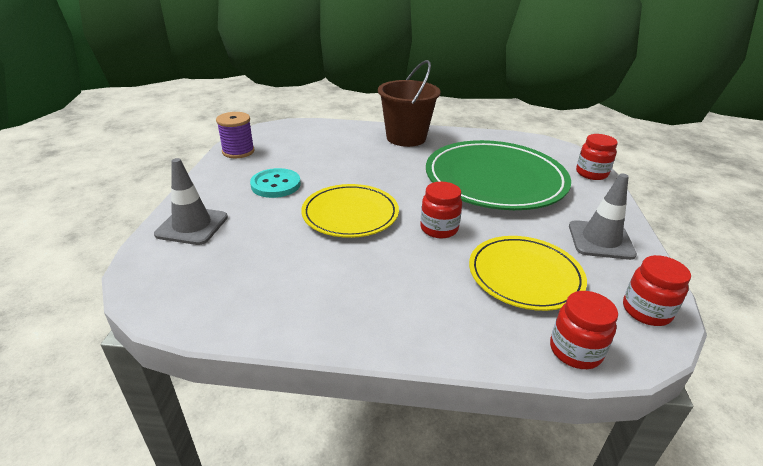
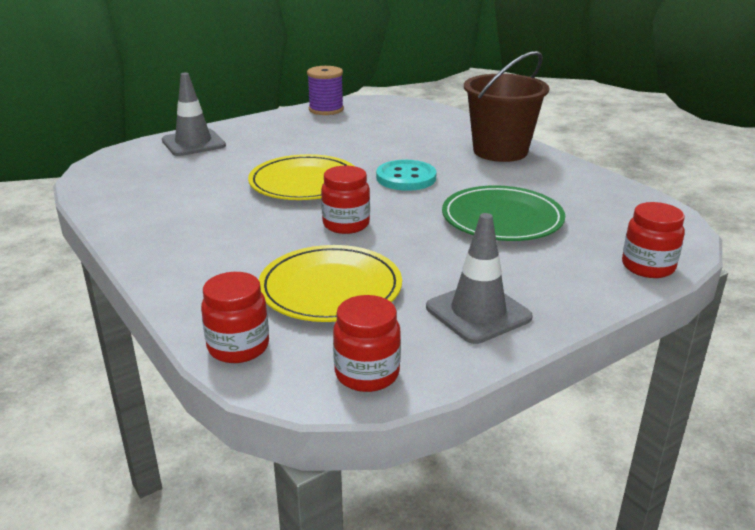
camera: 50 degrees right, 5 degrees down
(276, 185) = (299, 141): turquoise button -> turquoise button (406, 178)
(495, 180) = (502, 219): green plate -> green plate, size x0.60

